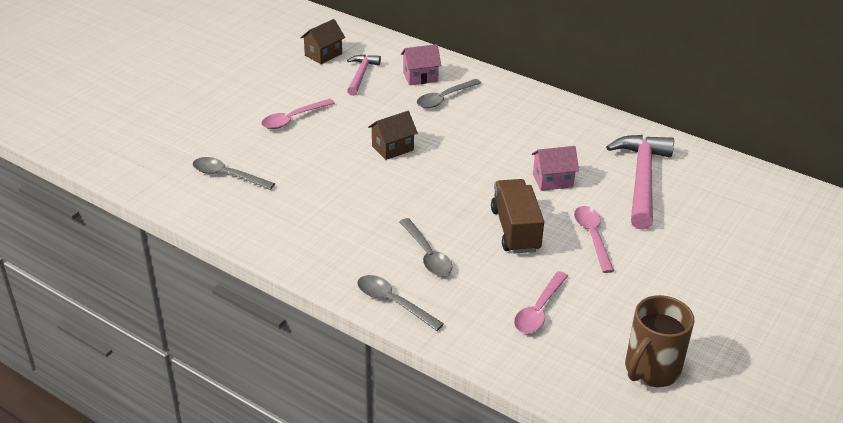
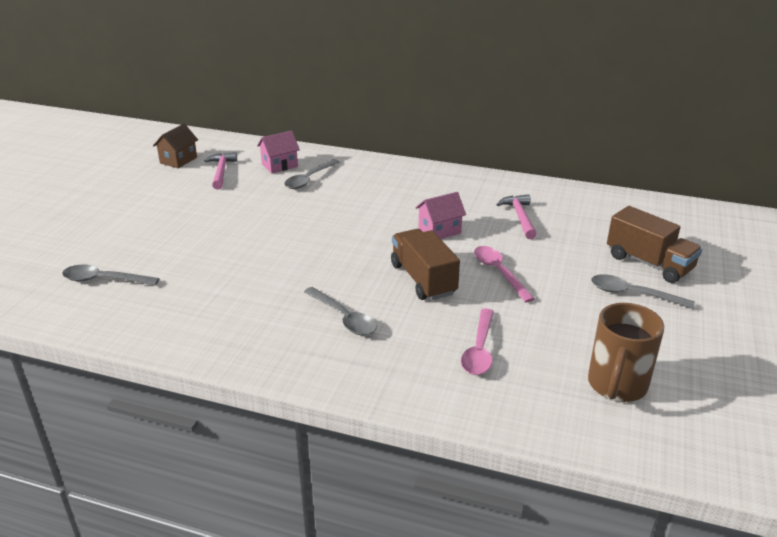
camera: 15 degrees left, 5 degrees down
(293, 119) = (162, 218): pink spoon -> none
(392, 148) = (273, 228): brown house -> none
(392, 302) = (324, 372): grey spoon -> grey spoon (632, 294)
(641, 180) = (520, 217): pink hammer -> pink hammer, size x0.55
(750, 255) = (649, 263): none -> brown truck

